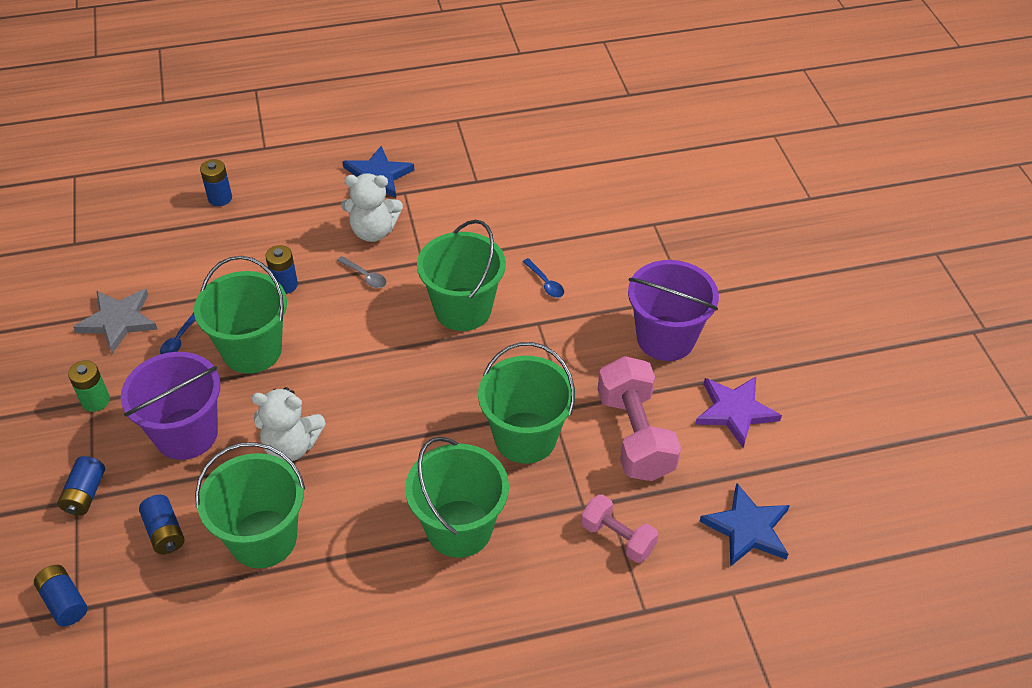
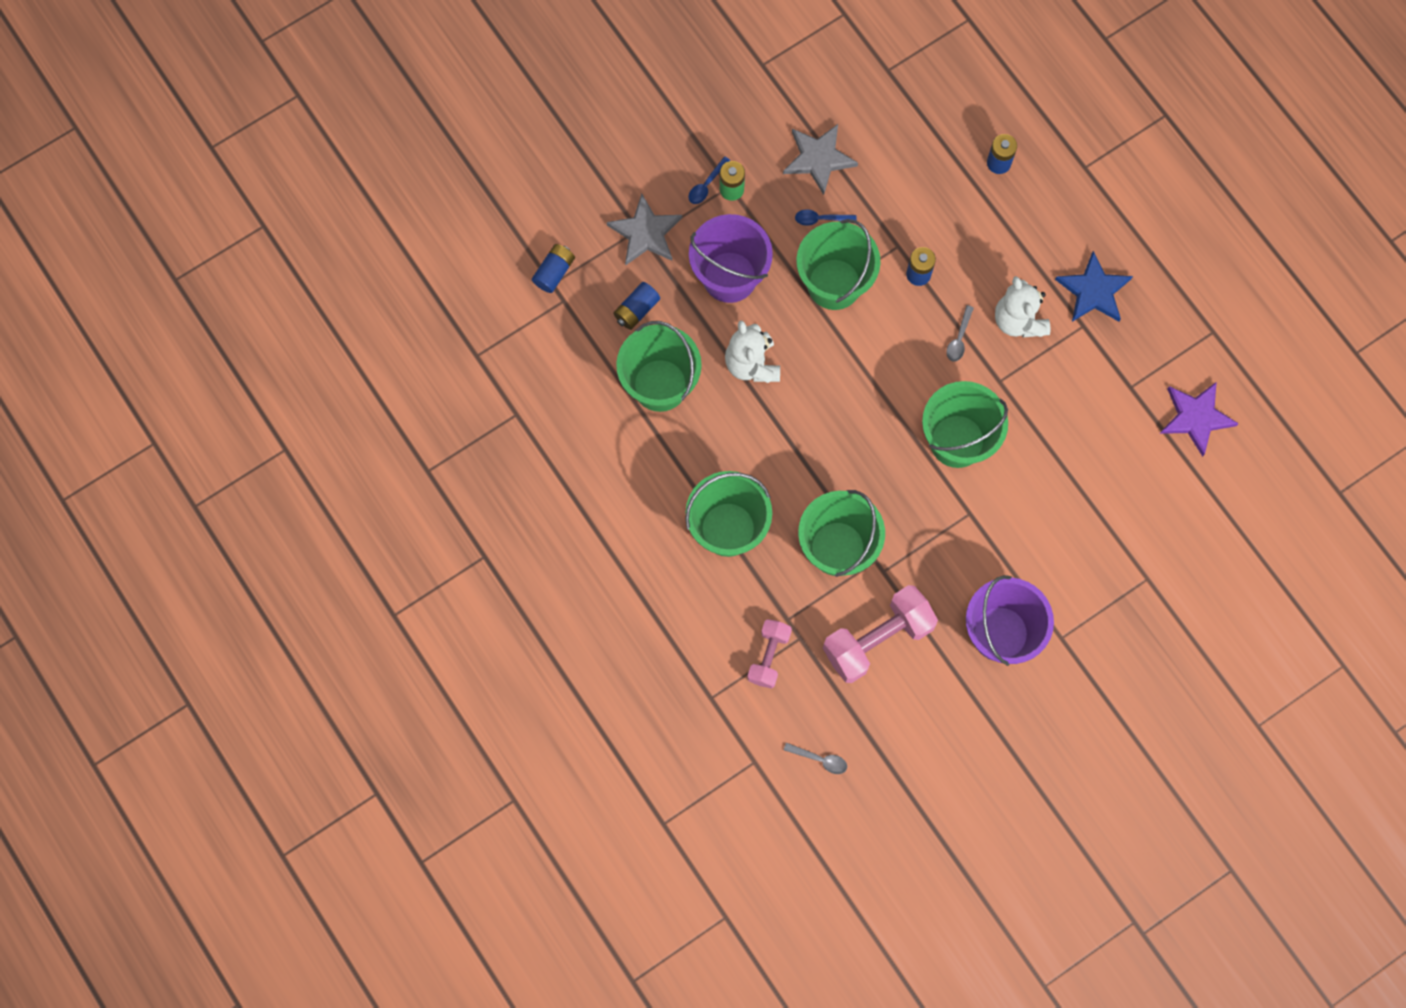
camera: 70 degrees right, 25 degrees up
(85, 494) = (645, 233): blue battery -> grey star
(545, 283) = (1022, 502): blue spoon -> blue spoon (706, 185)
(735, 411) = (940, 718): purple star -> purple star (1196, 417)
(747, 528) = (819, 759): blue star -> grey spoon

